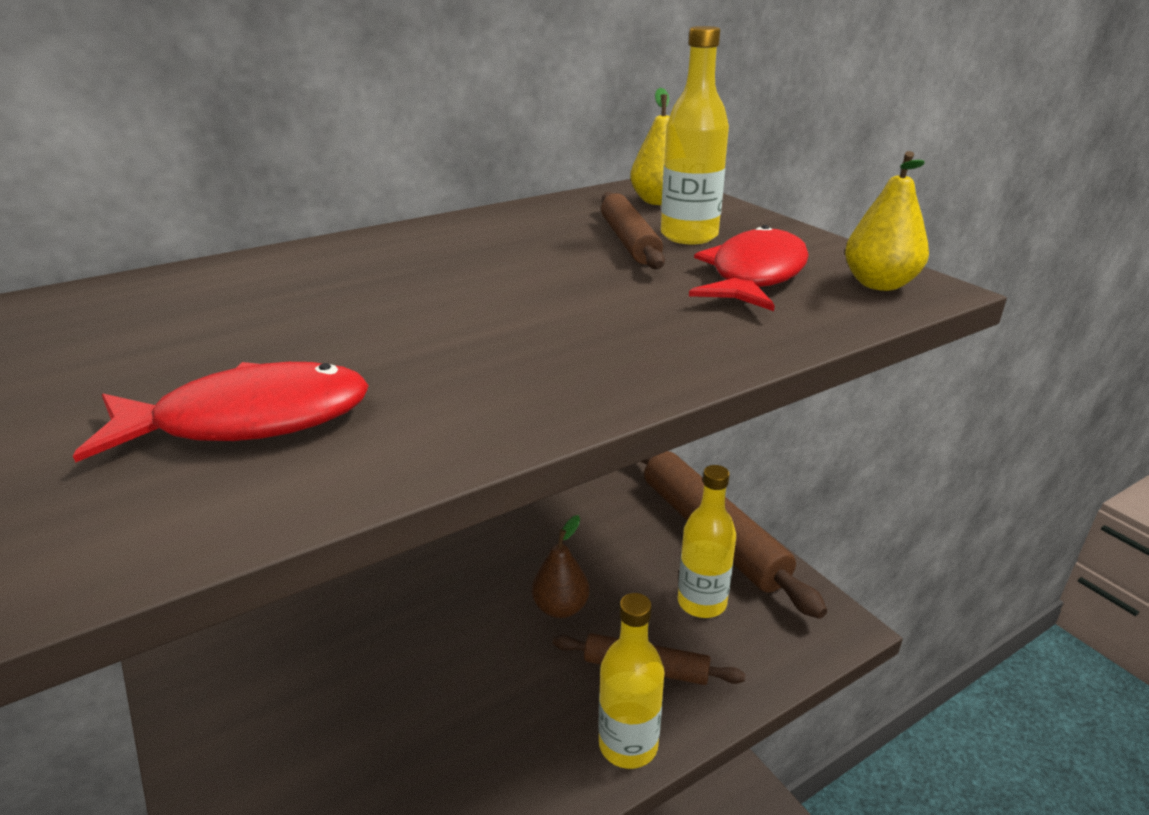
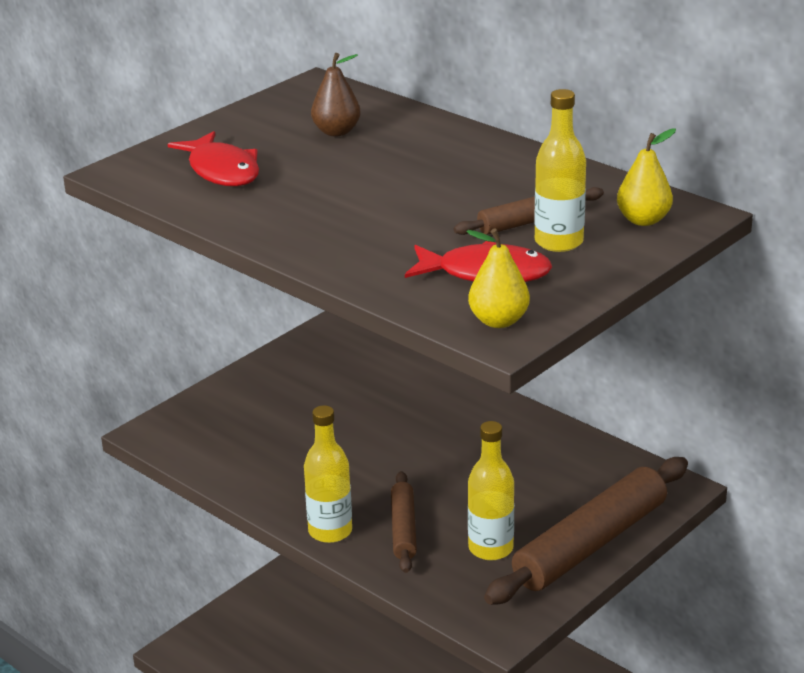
camera: 75 degrees right, 0 degrees up
(560, 607) = (447, 476): brown pear -> brown pear (336, 132)

